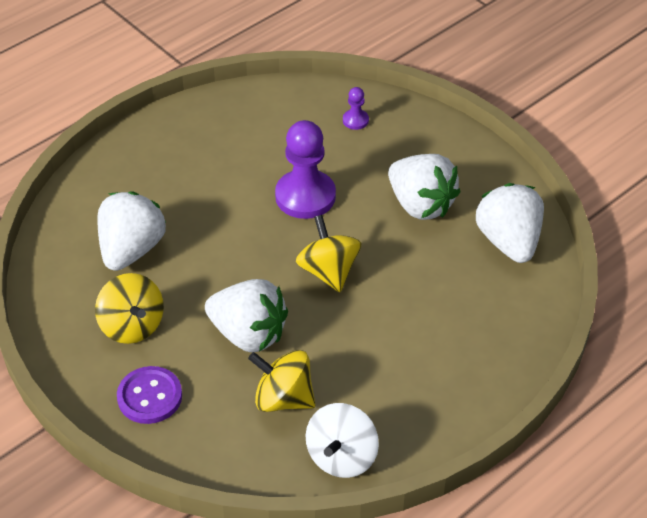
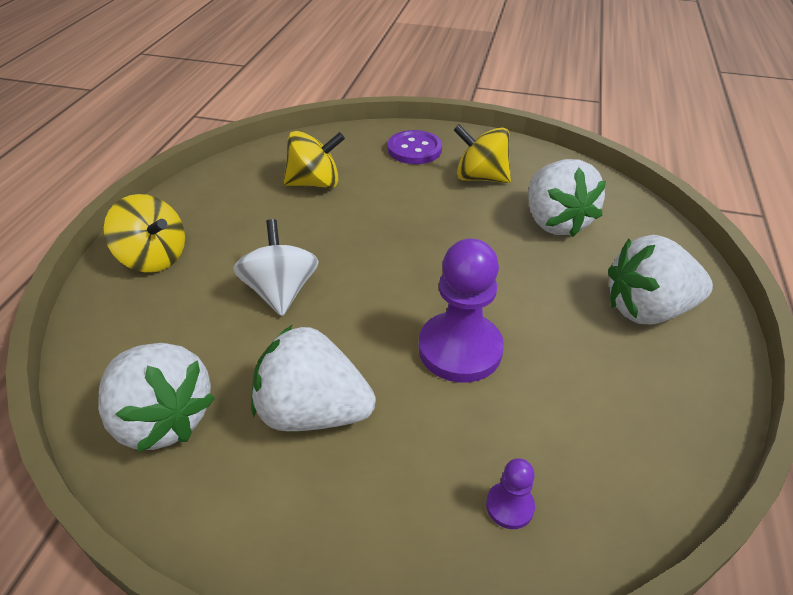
camera: 145 degrees right, 5 degrees down
(248, 334) = (384, 208): white strawberry -> white strawberry (647, 310)
(328, 271) = (360, 284): yellow spinning top -> yellow spinning top (154, 258)
(341, 457) = (240, 171): white spinning top -> white spinning top (280, 292)

